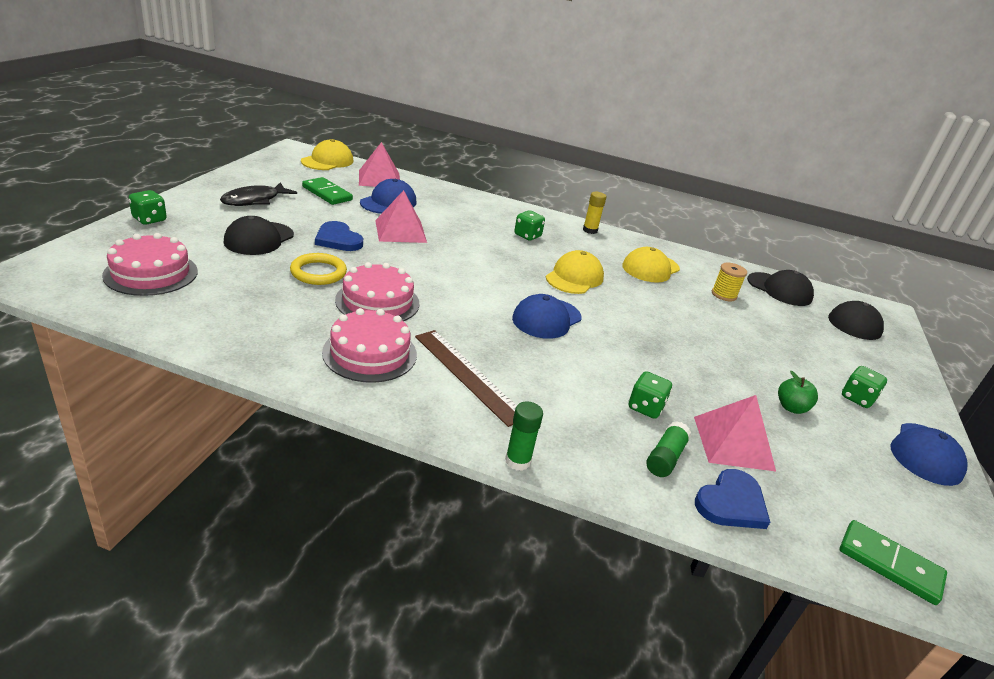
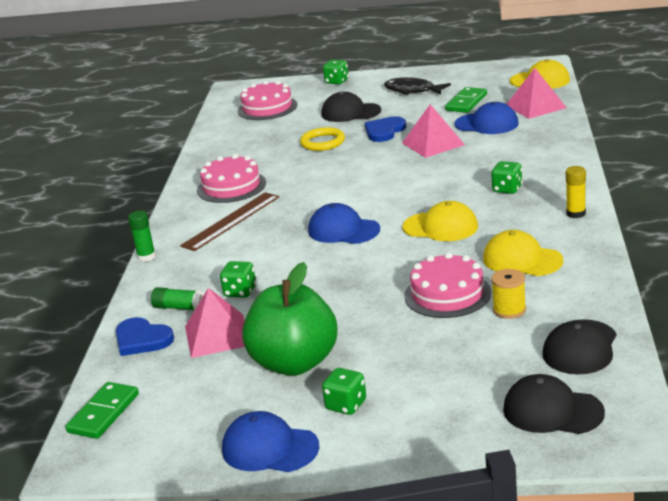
camera: 85 degrees right, 5 degrees down
(377, 301) = (301, 170): pink cake -> pink cake (447, 294)
(791, 408) = (294, 363): green apple -> green apple, size x2.45

